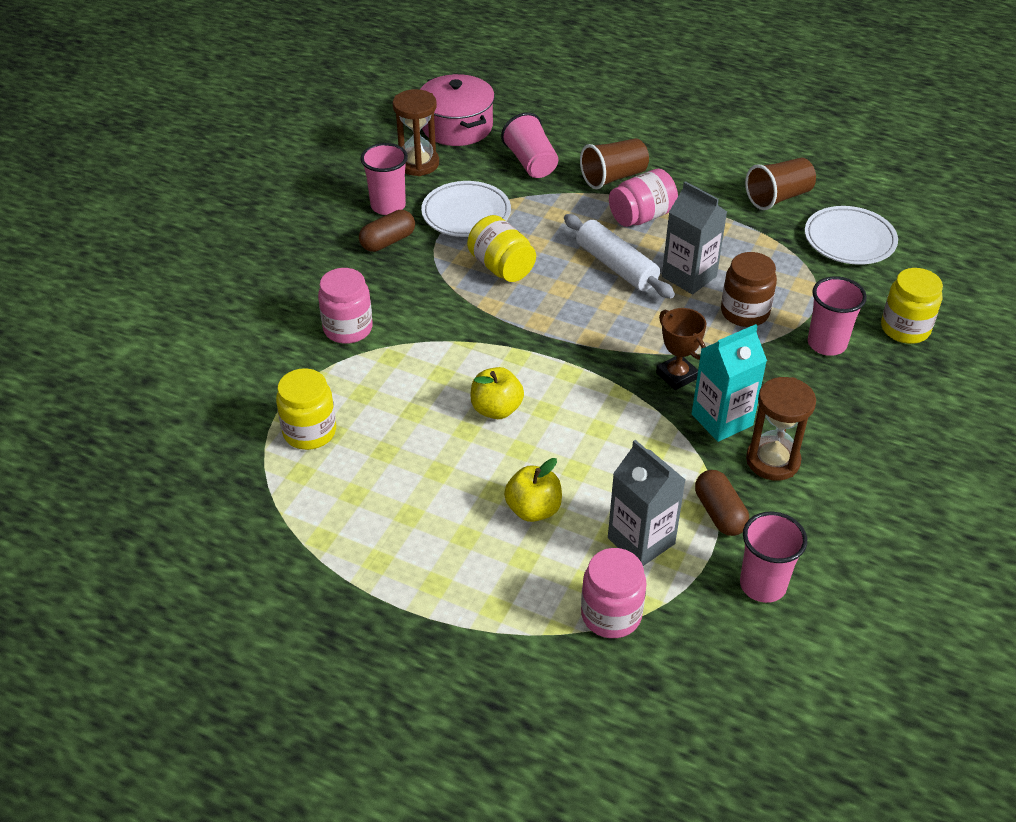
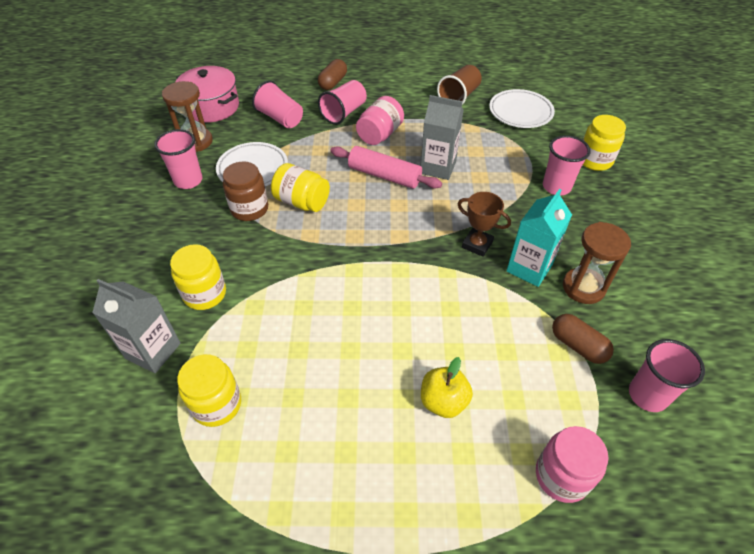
camera: 25 degrees left, 5 degrees up
(348, 328) = (205, 294): pink jar -> yellow jar
(388, 241) = (202, 209): brown capsule -> brown capsule (333, 82)
(496, 409) = (363, 321): yellow apple -> none
(613, 177) = (344, 113): brown cup -> pink cup
(616, 266) = (384, 175): white rolling pin -> pink rolling pin
(641, 541) = (540, 394): grey carton -> grey carton (153, 350)
(744, 312) = (490, 182): brown jar -> brown jar (249, 209)

